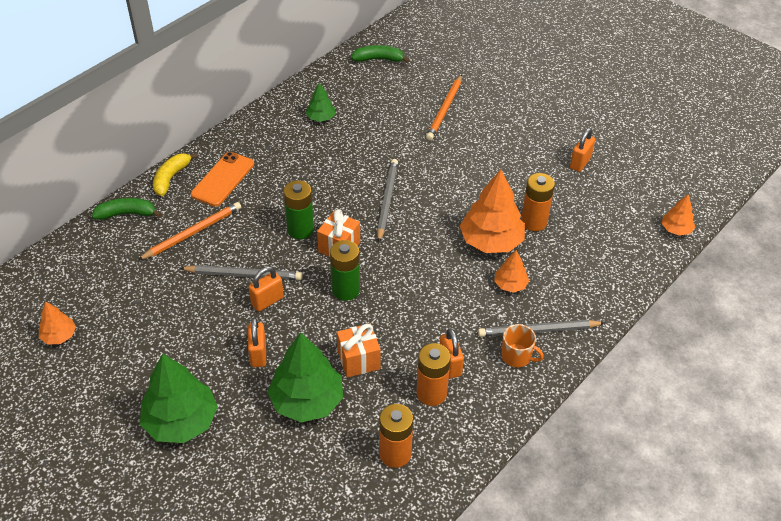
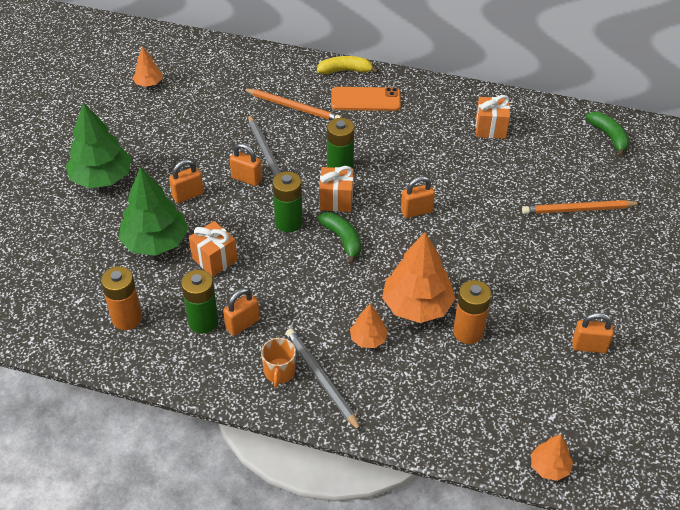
camera: 65 degrees right, 0 degrees up
(127, 214) = (289, 64): green banana -> green banana (342, 239)
(321, 118) = (490, 128): green tree -> orange gift
(387, 201) = (416, 211): grey pencil -> orange padlock
(431, 393) = (203, 321): orange battery -> green battery

